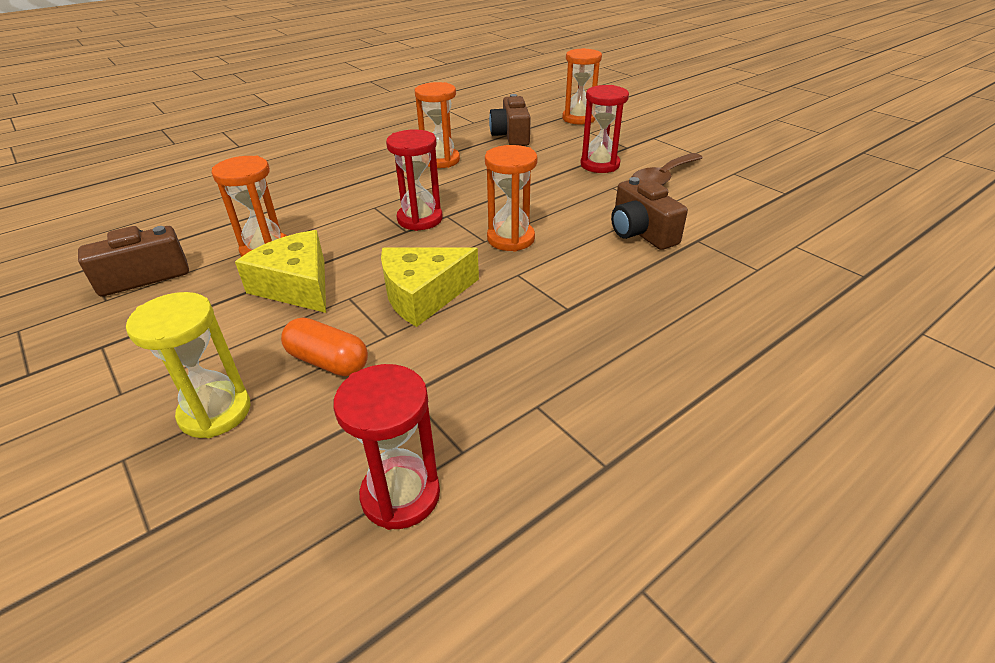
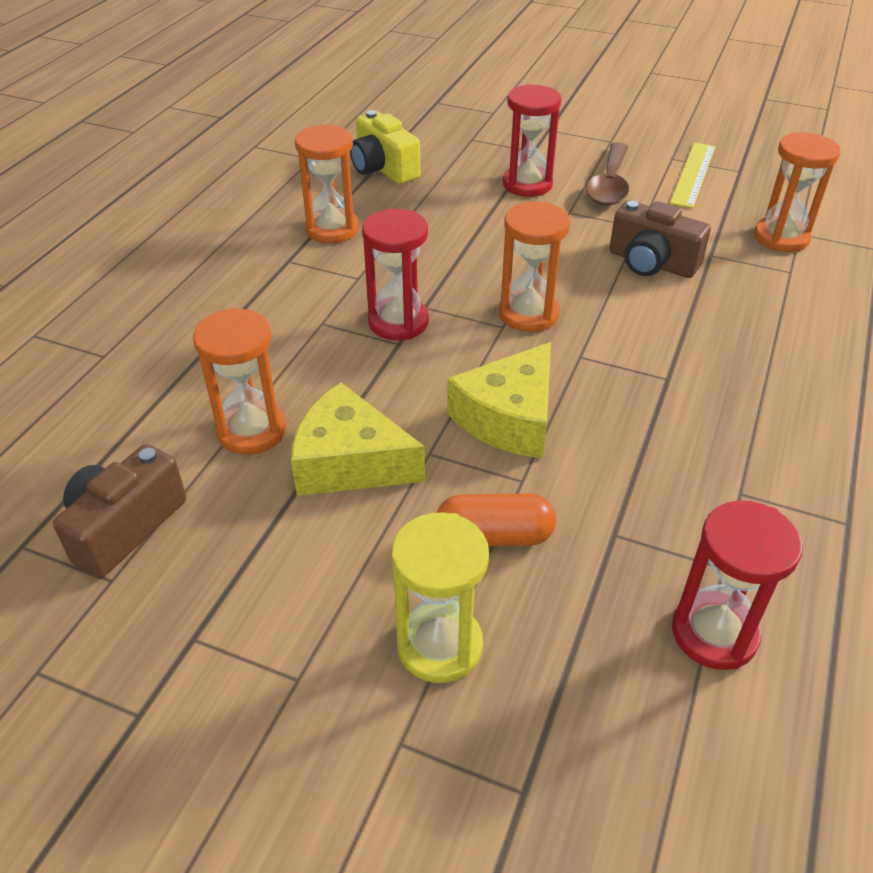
camera: 30 degrees left, 5 degrees up
(511, 136) = (383, 168): brown camera -> yellow camera
(579, 118) = (439, 121): orange hourglass -> orange hourglass (781, 238)
(740, 186) = (693, 174): none -> yellow ruler

